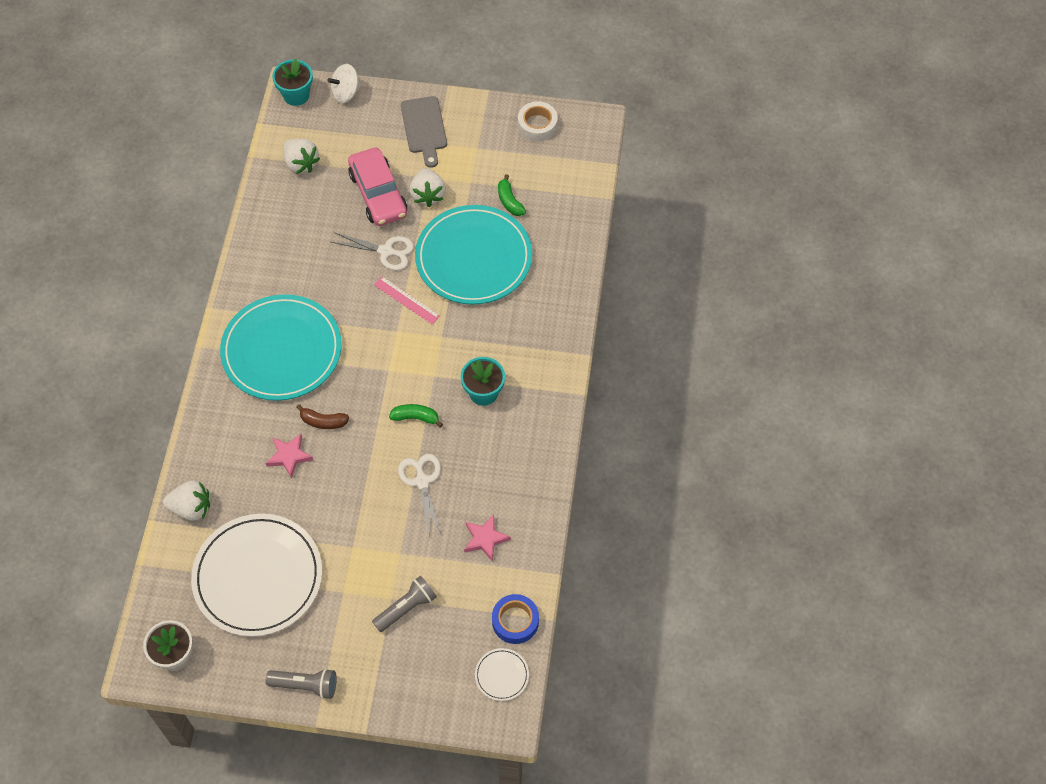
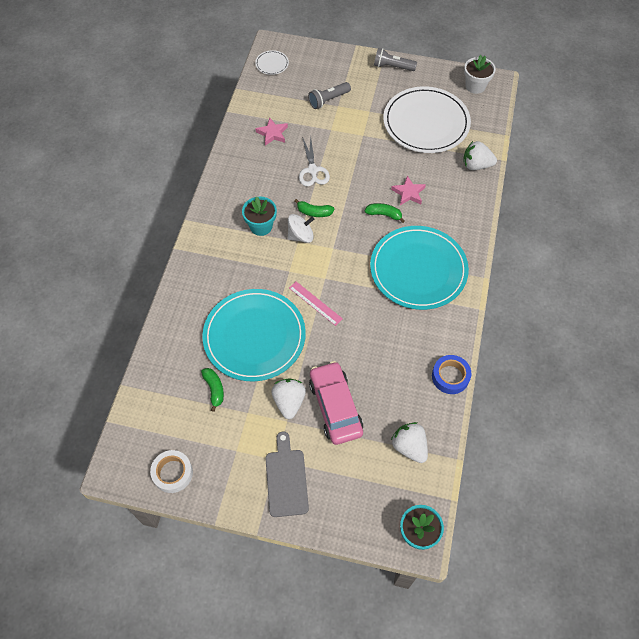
camera: 175 degrees left, 0 degrees up
(323, 421) = (384, 214): brown banana -> green banana
(346, 93) = (365, 531): white spinning top -> white spinning top (301, 236)
(386, 251) = (330, 348): white scissors -> none
(515, 621) = (259, 89): blue tape -> blue tape (450, 376)

